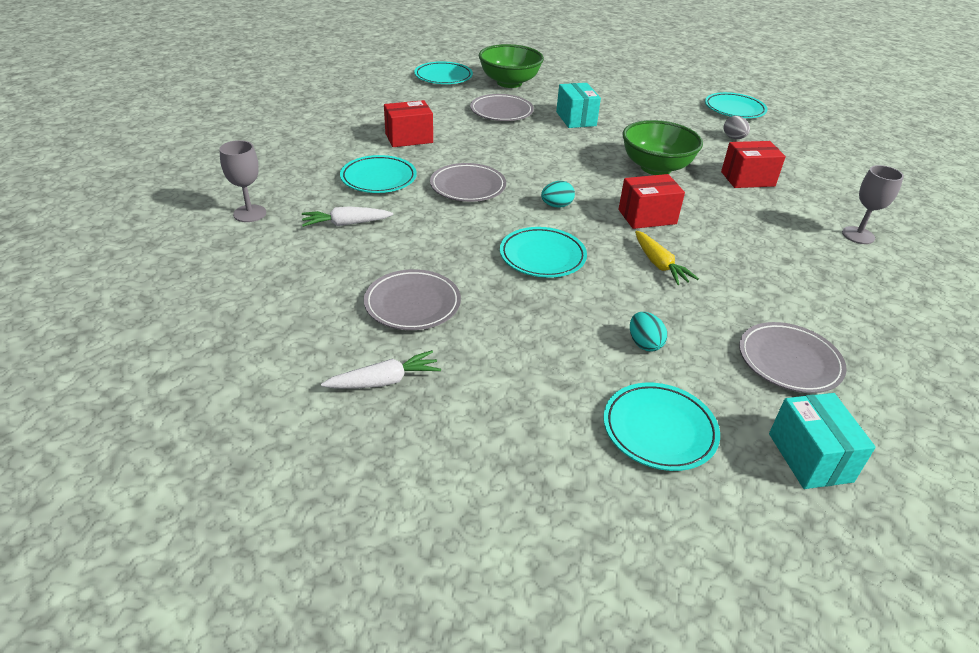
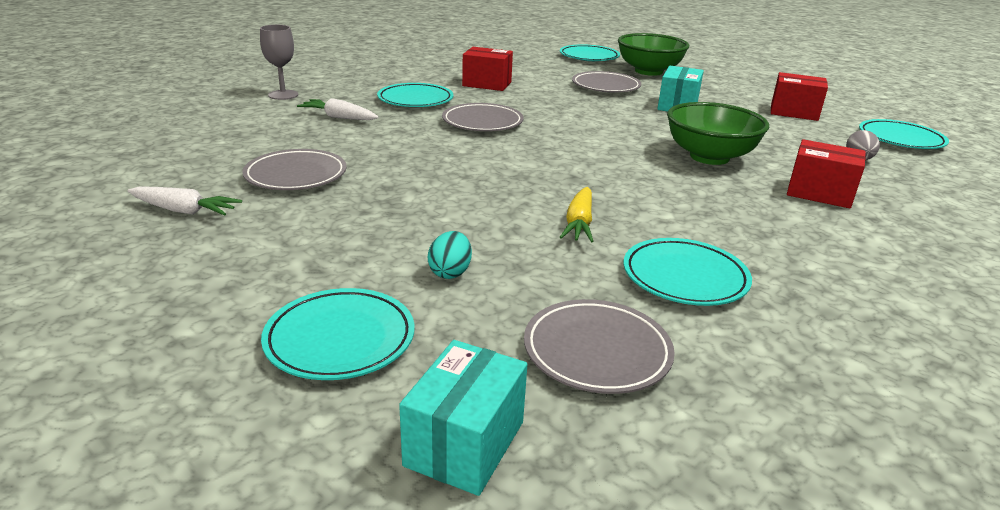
camera: 35 degrees right, 10 degrees down
(542, 256) = (466, 182): turquoise plate -> turquoise plate (684, 277)
(556, 206) = (545, 154): turquoise egg -> none
(647, 217) = (631, 187): red box -> red box (794, 112)
(858, 235) = (911, 282): grey goblet -> none

